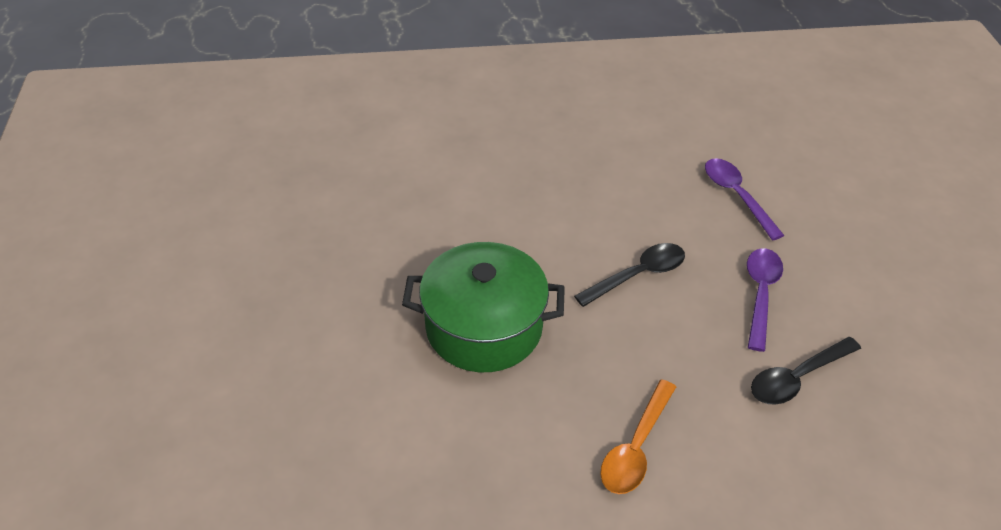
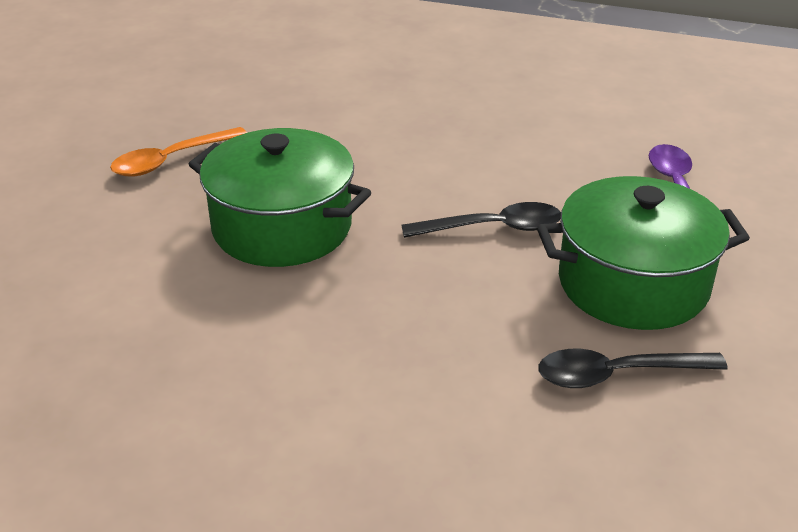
camera: 25 degrees right, 10 degrees down
(636, 447) = (360, 378): orange spoon -> orange spoon (171, 160)
(760, 294) = (633, 284): purple spoon -> green pot

